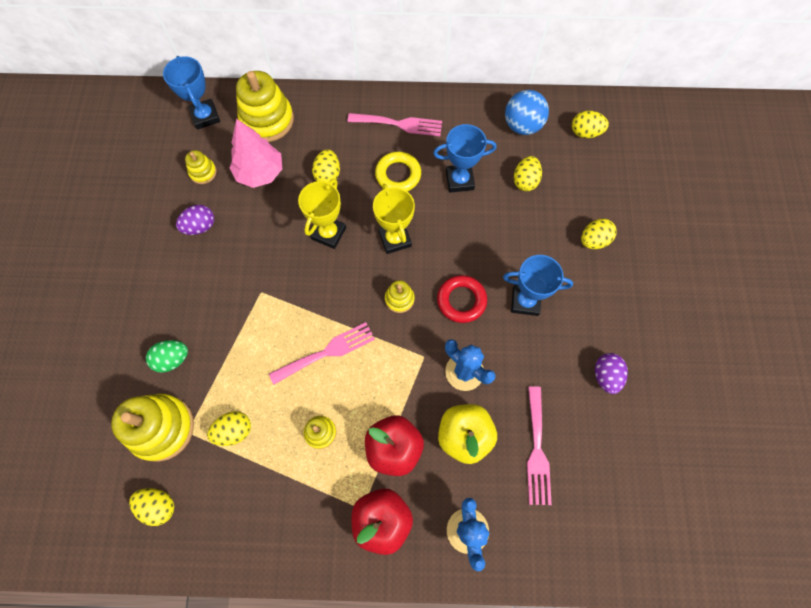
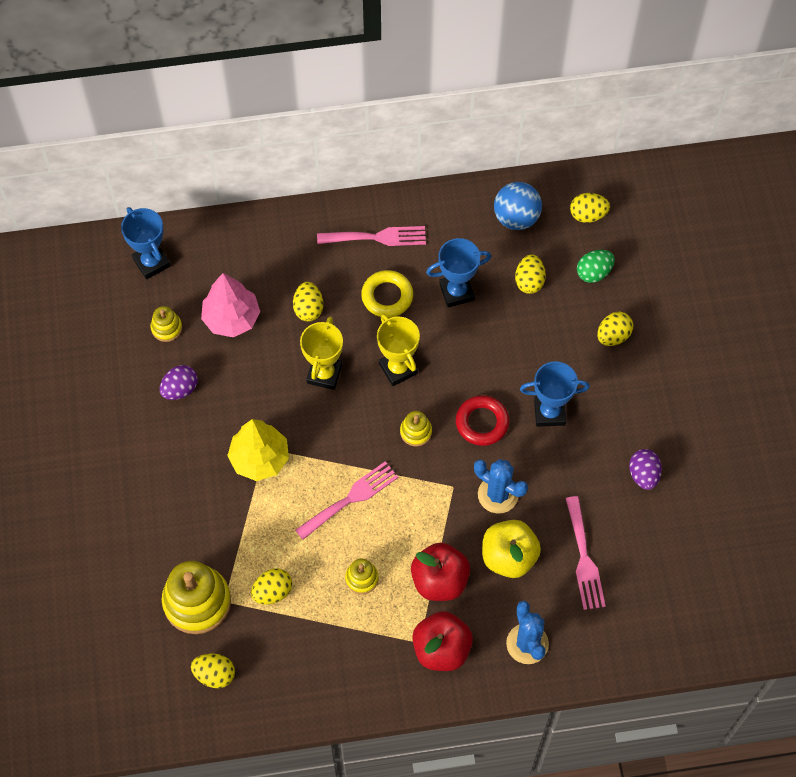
camera: 10 degrees left, 5 degrees down
(172, 359) = (189, 533): green egg -> green egg (594, 273)
(253, 300) = (259, 458): none -> yellow tree
(267, 120) = (224, 256): yellow stacking toy -> none

